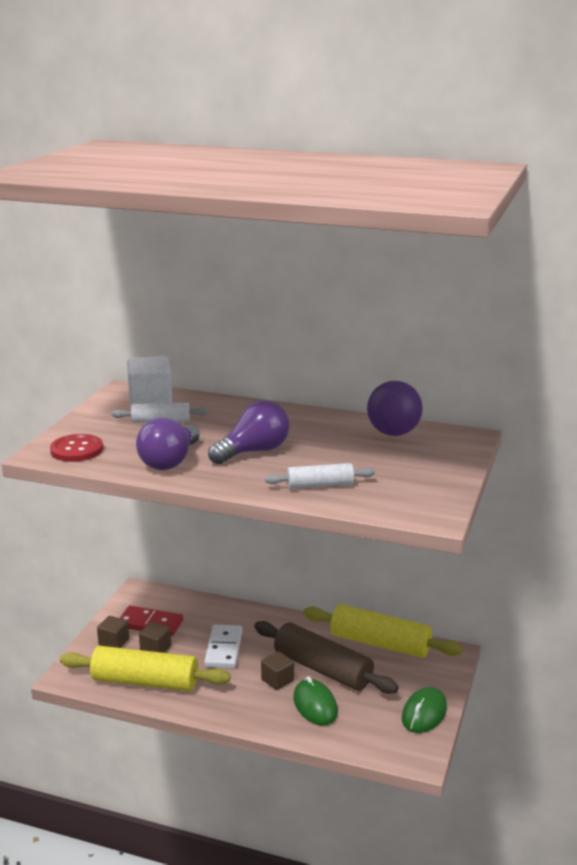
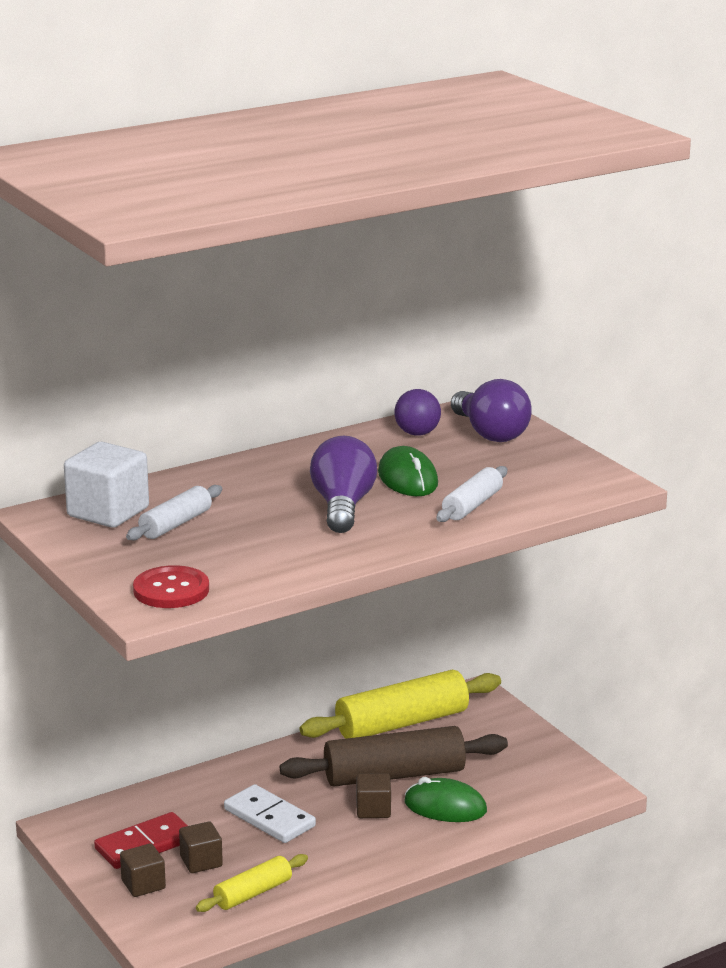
camera: 50 degrees left, 0 degrees up
(145, 681) = (253, 893): yellow rolling pin -> yellow rolling pin, size x0.54
(170, 461) = (292, 553): purple light bulb -> purple light bulb (490, 433)
(393, 433) = (417, 433): purple ball -> purple ball, size x0.66
(424, 713) = (541, 754): green mouse -> green mouse (408, 479)

